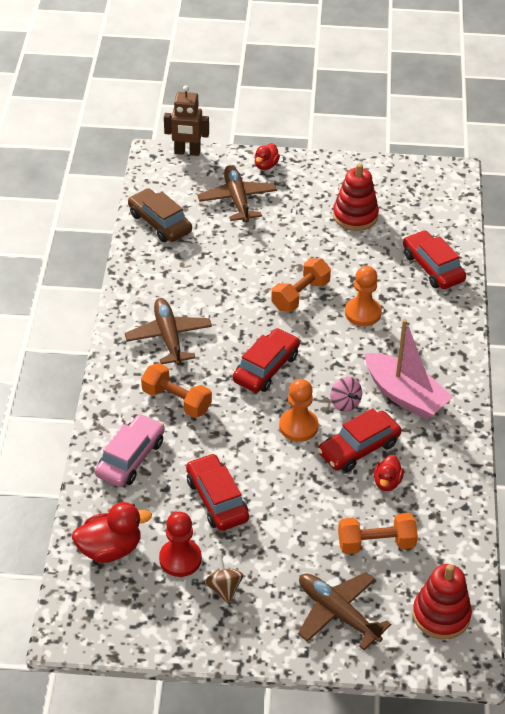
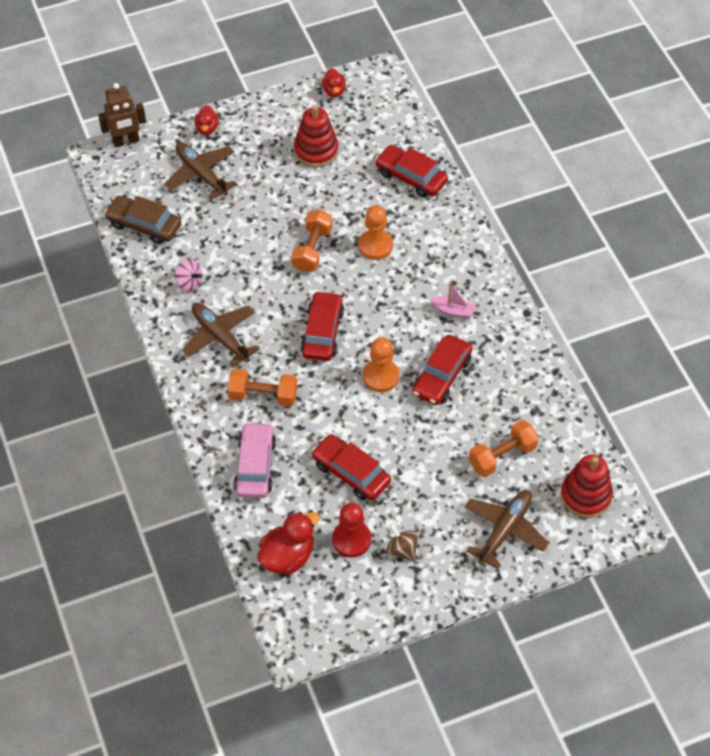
camera: 25 degrees left, 10 degrees up
(337, 613) = (504, 530): brown plane -> brown plane turned 105 degrees clockwise
(345, 403) = (407, 338): pink spinning top -> pink spinning top (189, 283)
(387, 482) = (481, 397): red duck -> red duck (334, 91)
(405, 396) = (453, 311): pink boat -> pink boat, size x0.49

